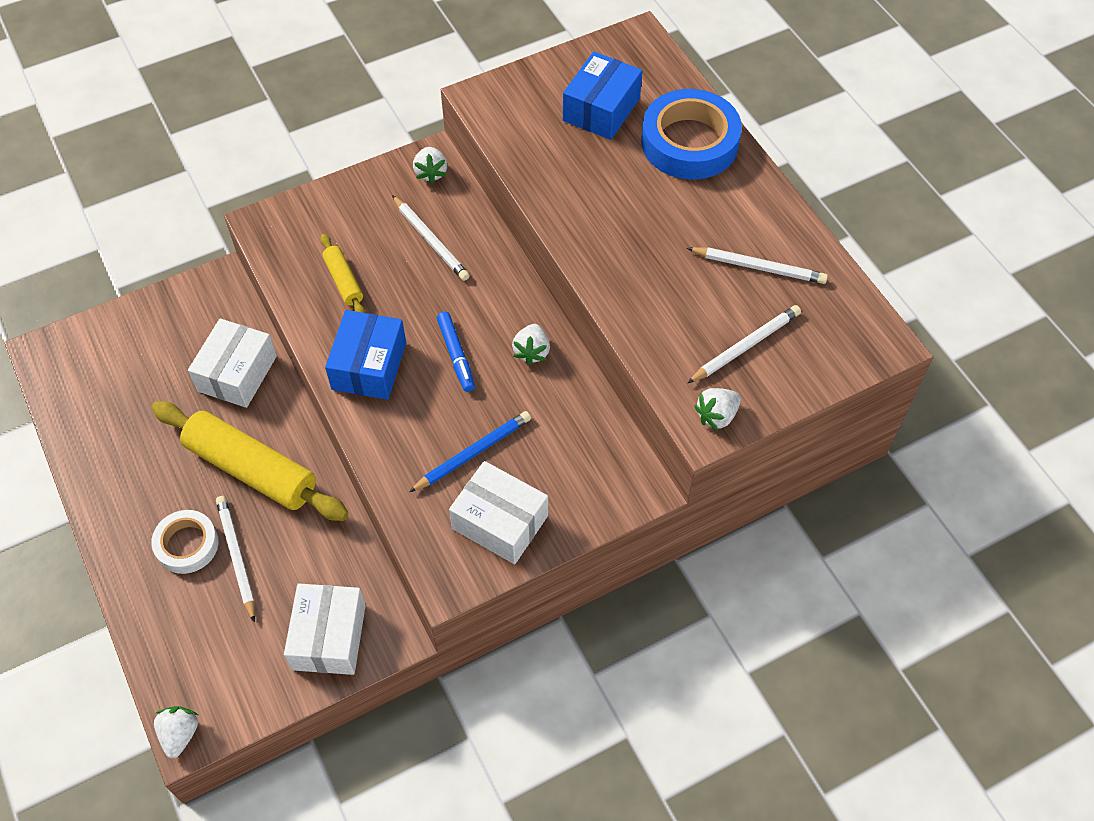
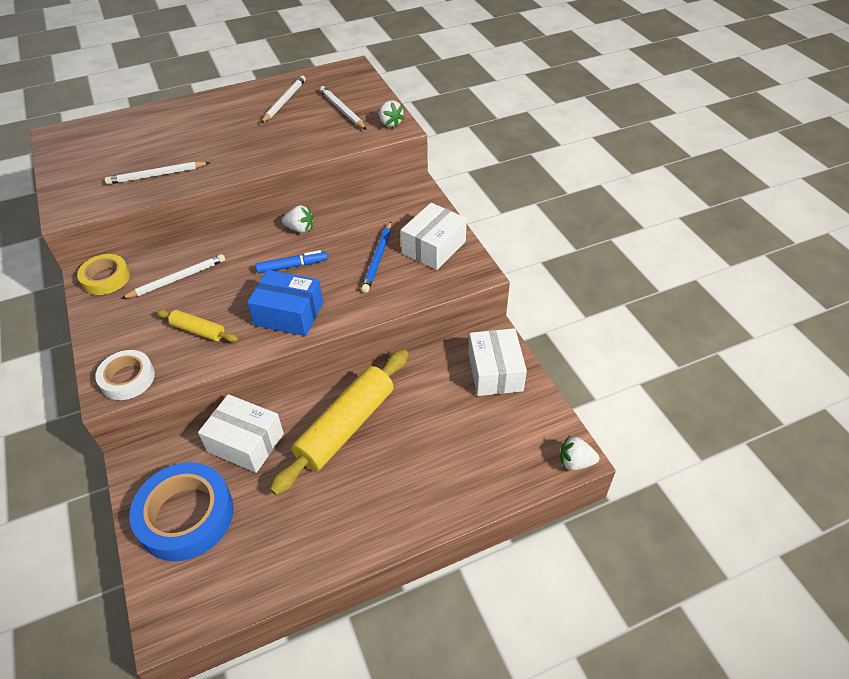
camera: 85 degrees left, 10 degrees down
(187, 545) = (411, 469): white tape -> white tape (127, 378)
(236, 557) = (426, 433): white pencil -> white pencil (156, 175)
(329, 637) = (495, 372): white box -> white box turned 75 degrees clockwise
(343, 281) = (198, 331): yellow rolling pin -> yellow rolling pin turned 45 degrees clockwise
(431, 173) = (106, 278): white strawberry -> yellow tape
(473, 453) = (378, 259): blue pencil -> blue pencil turned 135 degrees counterclockwise
(601, 109) = (116, 154): blue box -> none
(689, 142) = (168, 119): blue tape -> blue tape (186, 516)

